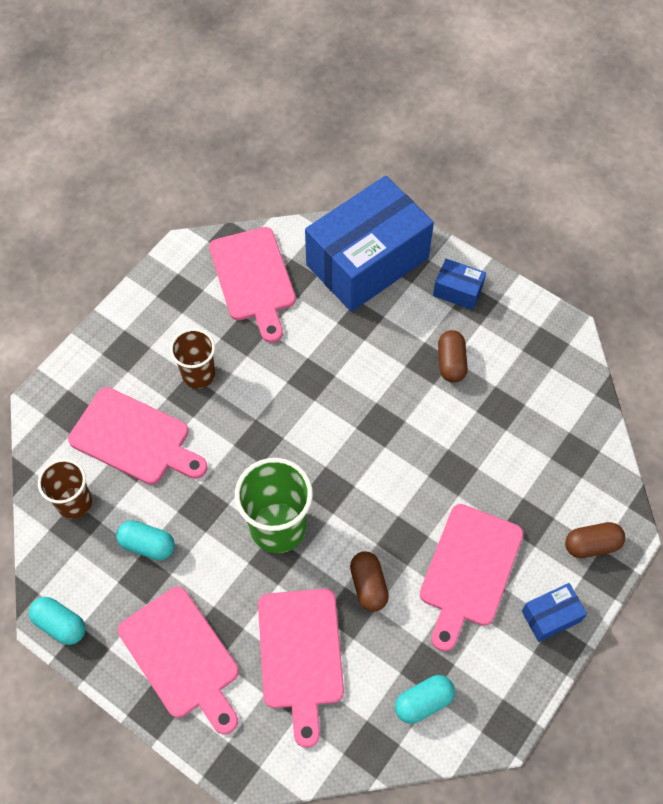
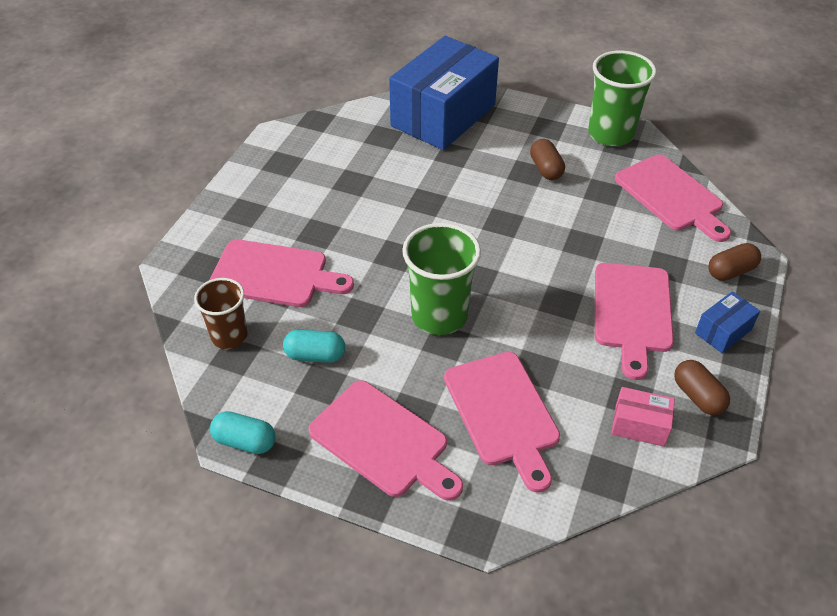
camera: 15 degrees left, 15 degrees down
(198, 374) = (320, 217): brown cup -> none
(253, 278) = (347, 143): pink cutting board -> pink cutting board (671, 196)
(368, 585) = (544, 343): brown capsule -> brown capsule (697, 396)
(423, 702) = (639, 425): turquoise capsule -> pink box
(457, 291) = (529, 122): blue box -> none
(540, 328) = (610, 134): none -> green cup

